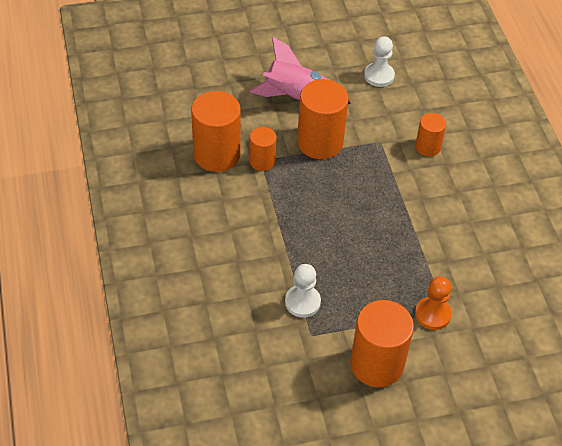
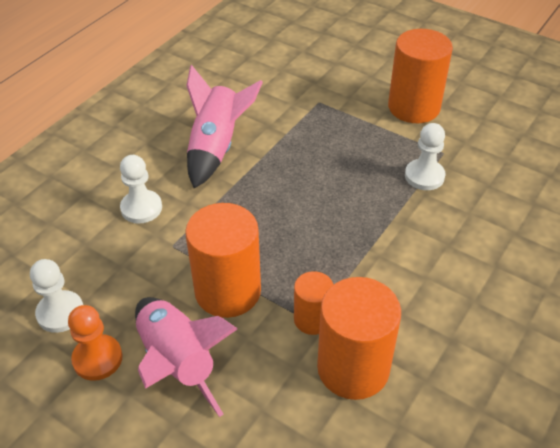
camera: 130 degrees left, 5 degrees down
(428, 147) = (141, 208): orange cylinder -> white pawn
(432, 314) = (331, 105): orange pawn -> orange pawn (97, 358)
(451, 216) = (216, 147): none -> pink rocket

